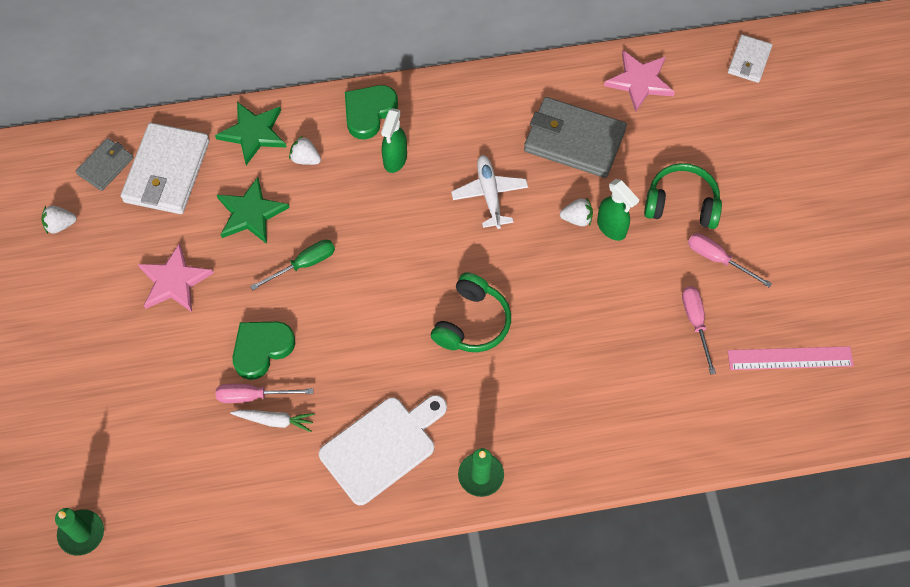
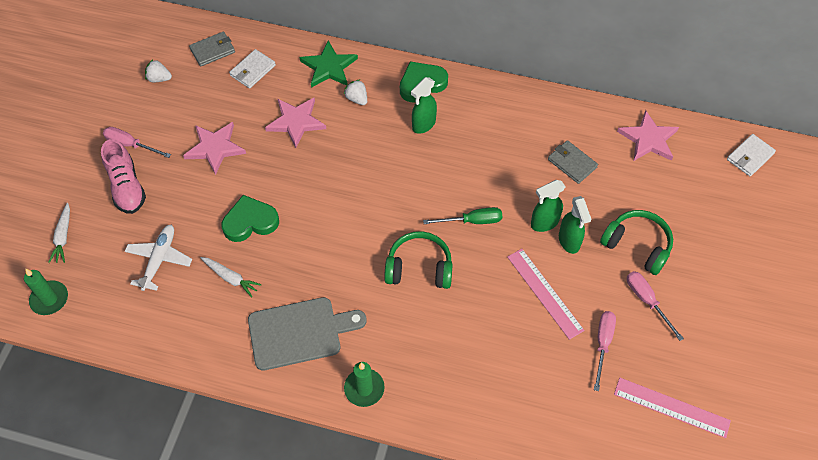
camera: 25 degrees right, 5 degrees down
(55, 457) = (63, 237): none -> white carrot
(96, 369) = (127, 187): none -> pink shoe
(167, 172) = (252, 70): white wallet -> white wallet, size x0.54
(250, 213) = (296, 122): green star -> pink star
(253, 396) = (225, 253): pink screwdriver -> pink screwdriver (131, 145)
(303, 264) = (314, 173): green screwdriver -> green screwdriver (472, 221)
(382, 447) = (299, 332): white cutting board -> grey cutting board
(472, 322) = (419, 268): green headphones -> green headphones turned 135 degrees counterclockwise
(489, 195) = (483, 178): white plane -> white plane (159, 260)
(574, 140) = (572, 163): grey wallet -> grey wallet, size x0.54
(577, 218) = (544, 223): white strawberry -> green spray bottle
(613, 294) = (544, 293): none -> pink ruler

